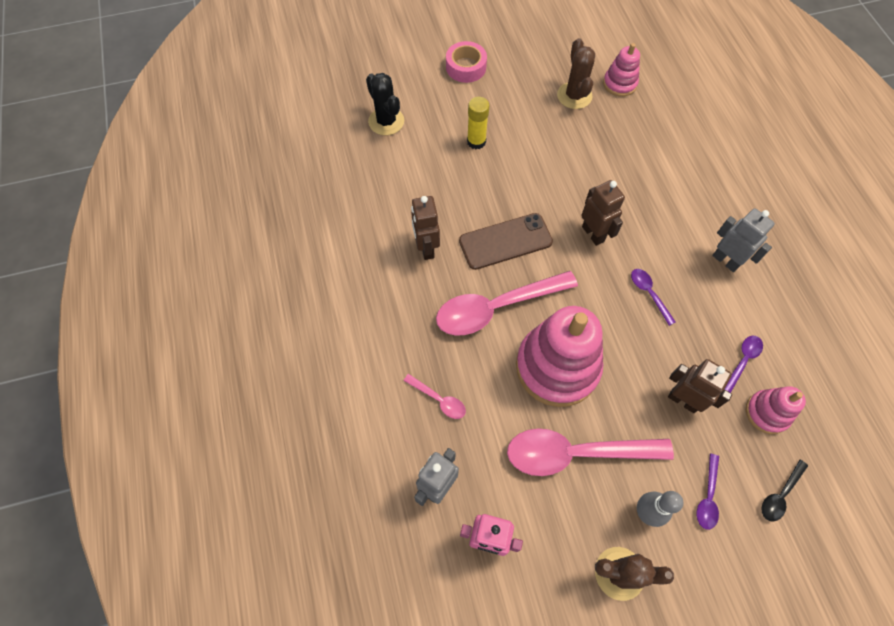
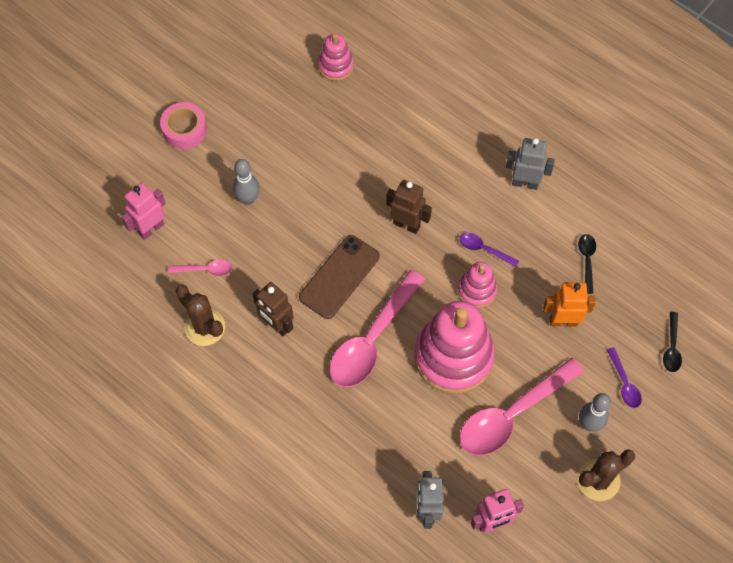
camera: 35 degrees left, 0 degrees up
(386, 121) = (151, 228): black cactus -> pink robot
(439, 400) = (380, 444): pink spoon -> pink spoon (205, 270)
(476, 141) = (248, 199): yellow glue stick -> grey bowling pin
(574, 96) = (304, 101): brown cactus -> brown cactus (204, 327)
(683, 400) = (563, 321): brown robot -> orange robot
(742, 361) = (587, 260): purple spoon -> black spoon
(767, 413) = (627, 291): pink stacking toy -> pink stacking toy (477, 290)

